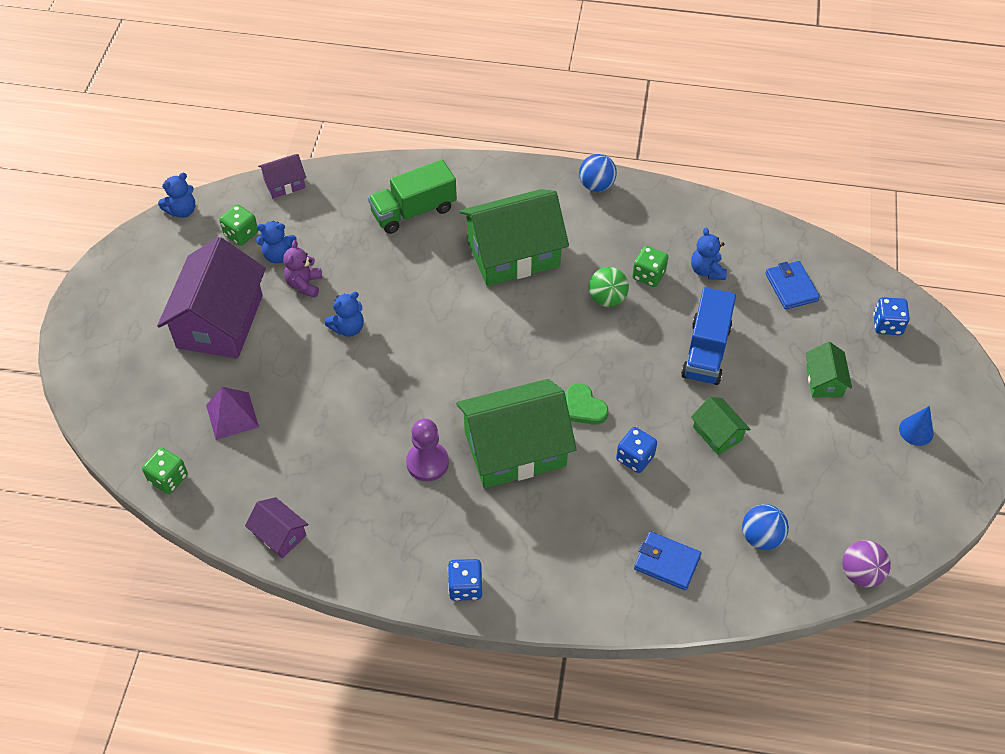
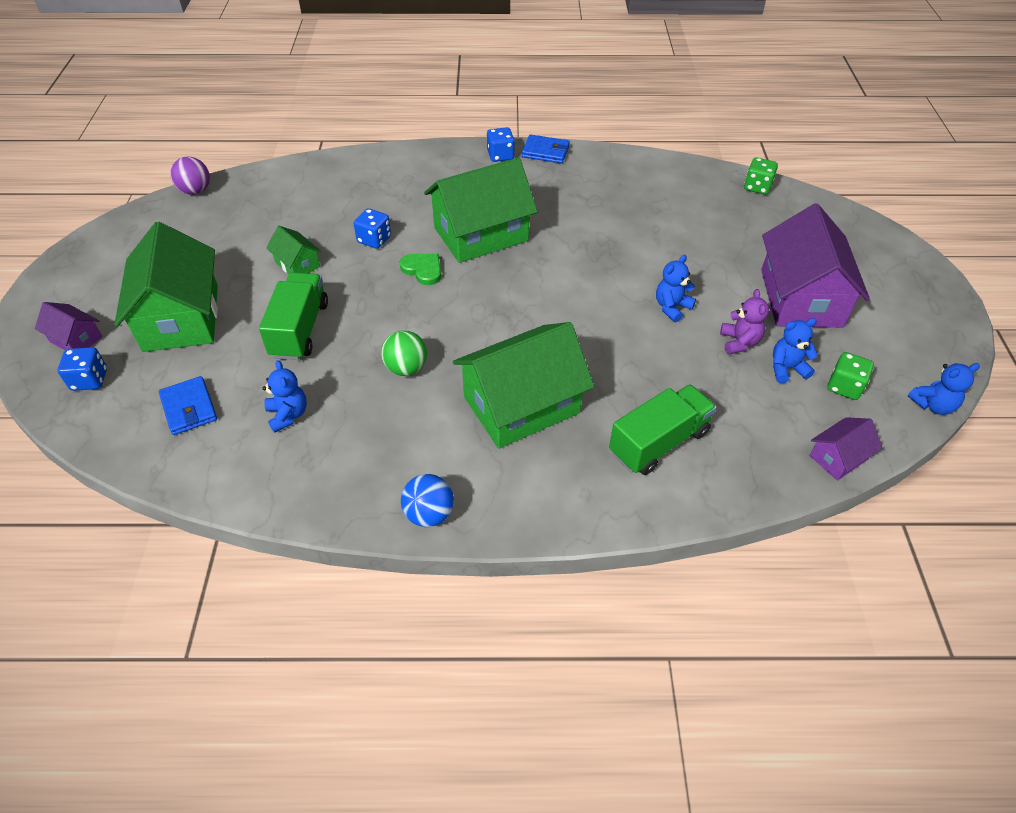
camera: 170 degrees right, 5 degrees down
(182, 211) = (933, 405): blue teddy bear -> blue teddy bear turned 150 degrees counterclockwise
(232, 415) = (736, 229): purple pyramid -> none
(280, 534) = (650, 167): purple house -> purple house (76, 339)
(427, 462) = (553, 218): purple pawn -> none
(648, 275) = (358, 400): green dice -> none
(666, 562) = (349, 182): blue wallet -> blue wallet (545, 152)
(706, 351) = (300, 330): blue truck -> green truck
(761, 537) = (271, 203): blue ball -> none
(824, 381) = (181, 317): green house -> green house, size x2.14
(916, 431) = (104, 287): blue cone -> none

